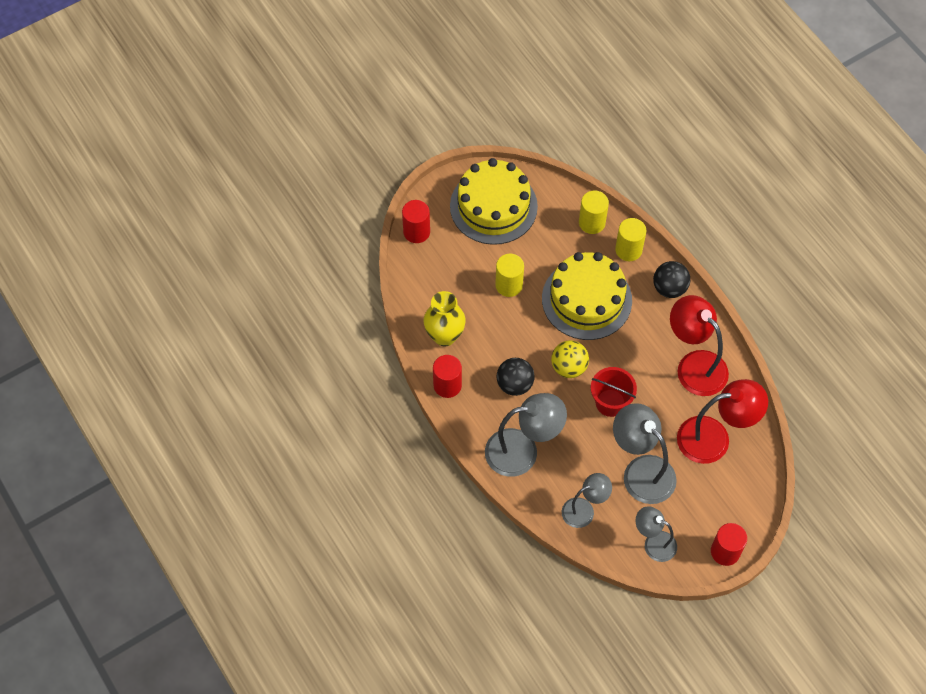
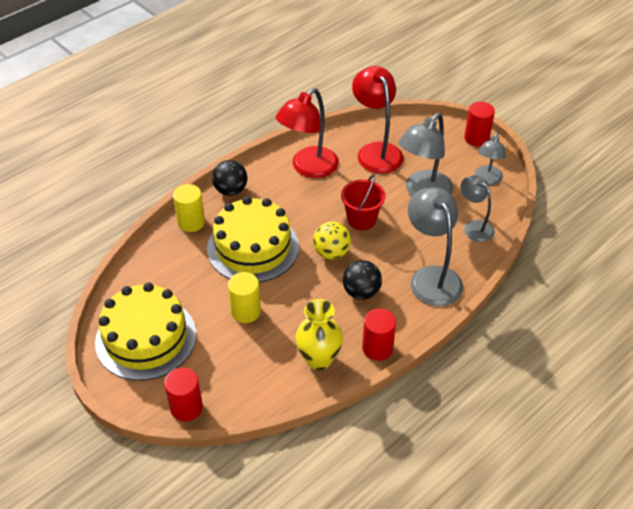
camera: 100 degrees left, 15 degrees down
(592, 223) = (161, 253): yellow cylinder -> none

